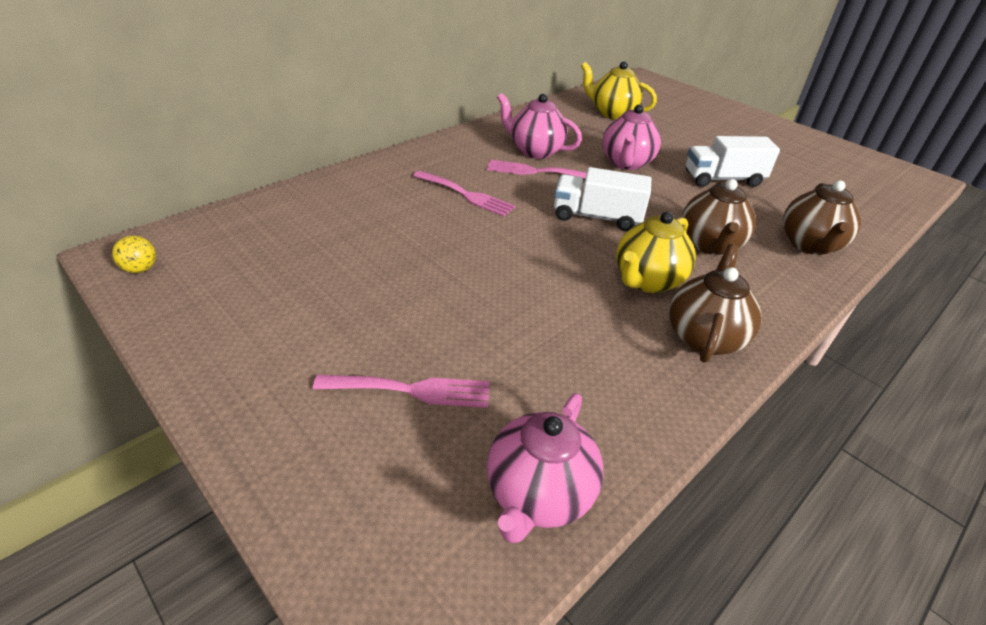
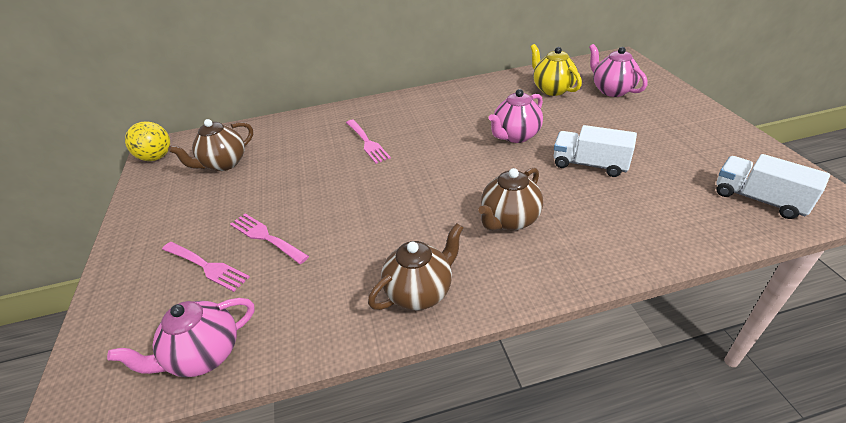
camera: 35 degrees right, 0 degrees up
(140, 269) = (156, 157): yellow ball -> yellow ball, size x1.80
(535, 151) = (451, 115): pink teapot -> pink teapot (612, 90)
(535, 171) = (434, 132): pink fork -> pink fork (266, 237)
(596, 217) = (441, 177): white truck -> white truck (759, 199)
(647, 281) = (425, 236): yellow teapot -> none
(809, 245) = (606, 242): brown teapot -> brown teapot (224, 164)

